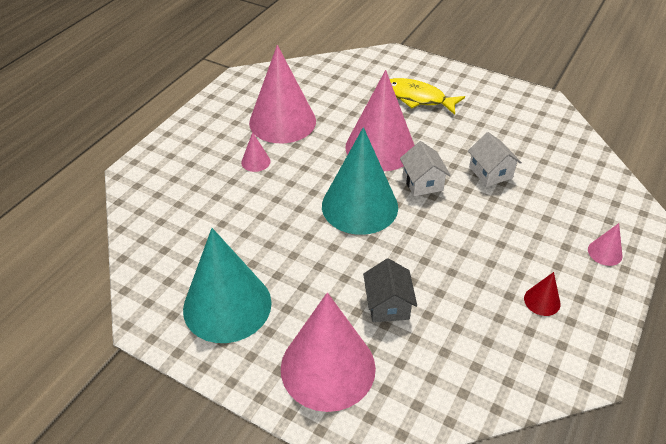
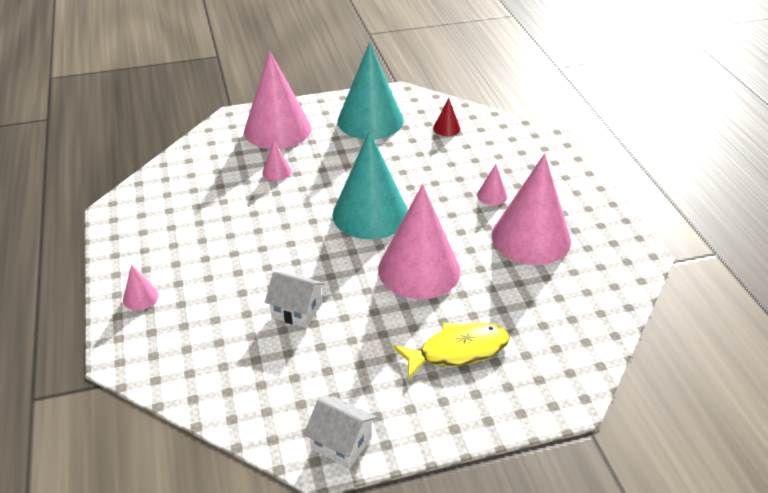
camera: 135 degrees right, 5 degrees down
(388, 305) = (277, 172): grey house -> pink cone
(422, 182) = (345, 262): white house -> white house (341, 443)
(542, 301) = (172, 232): red cone -> red cone (446, 128)

